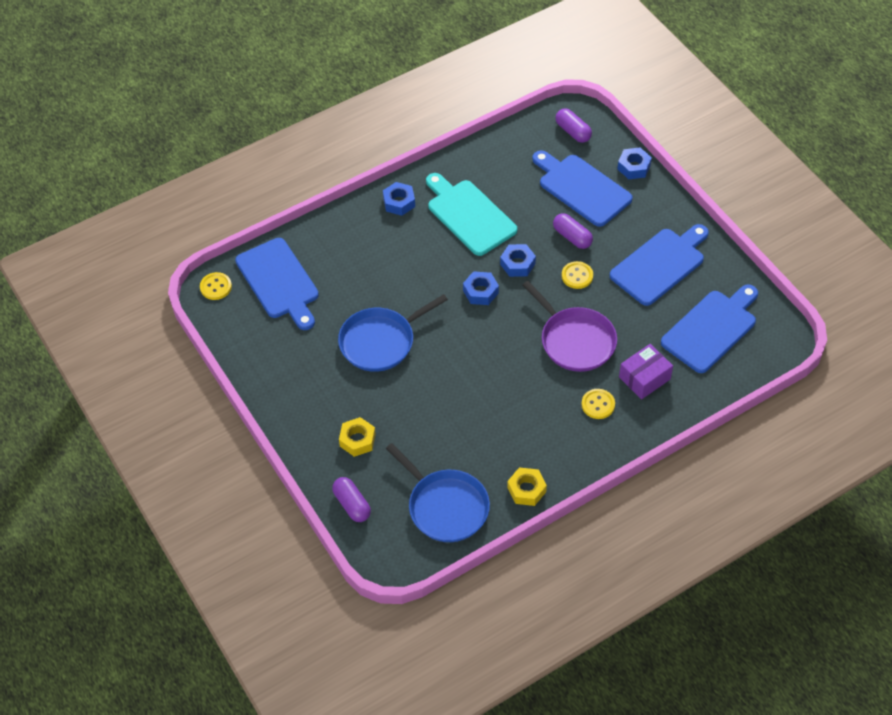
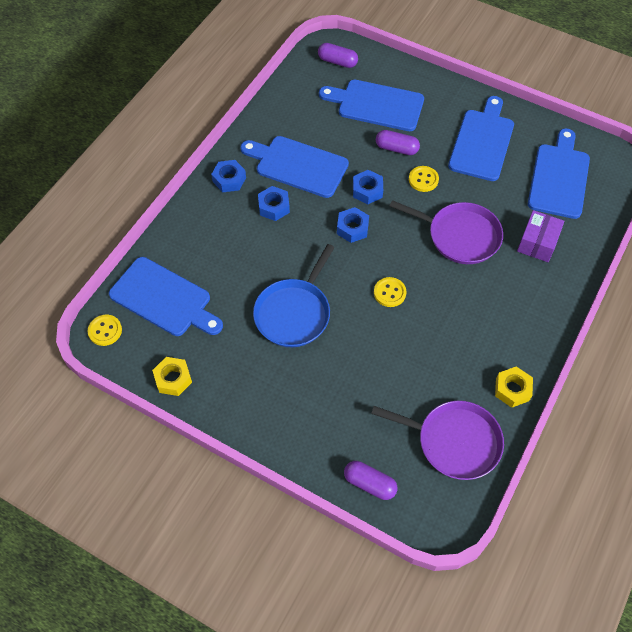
camera: 30 degrees left, 5 degrees up
(357, 440) = (334, 417): yellow nut -> yellow nut (173, 379)
(445, 506) = (454, 441): blue pan -> purple pan
(469, 215) = (298, 165): turquoise cutting board -> blue cutting board
(598, 404) = (517, 283): yellow button -> yellow button (389, 293)
(634, 167) = (406, 71): blue nut -> blue nut (274, 207)

